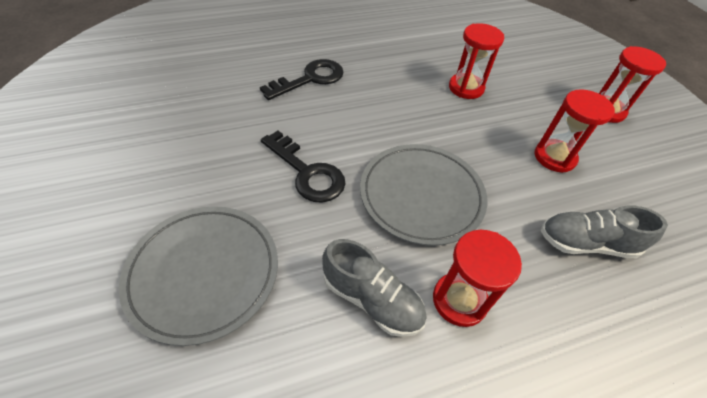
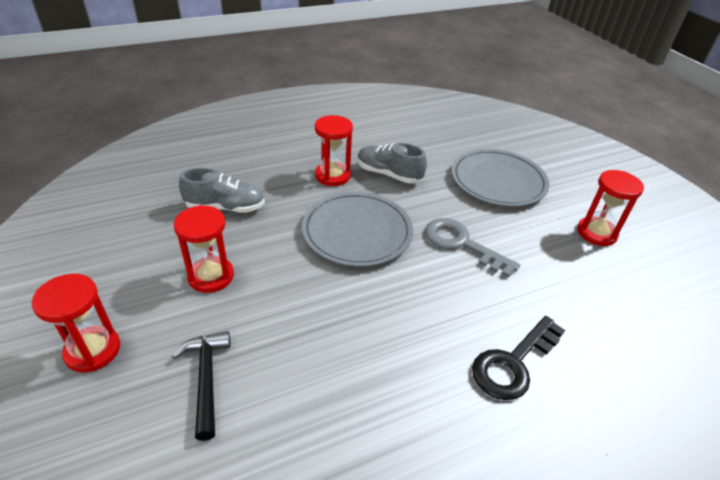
camera: 175 degrees right, 10 degrees down
(307, 172) = (461, 244): black key -> grey key
(466, 88) = (289, 372): red hourglass -> red hourglass (596, 233)
(519, 89) = (206, 378): none -> black hammer

